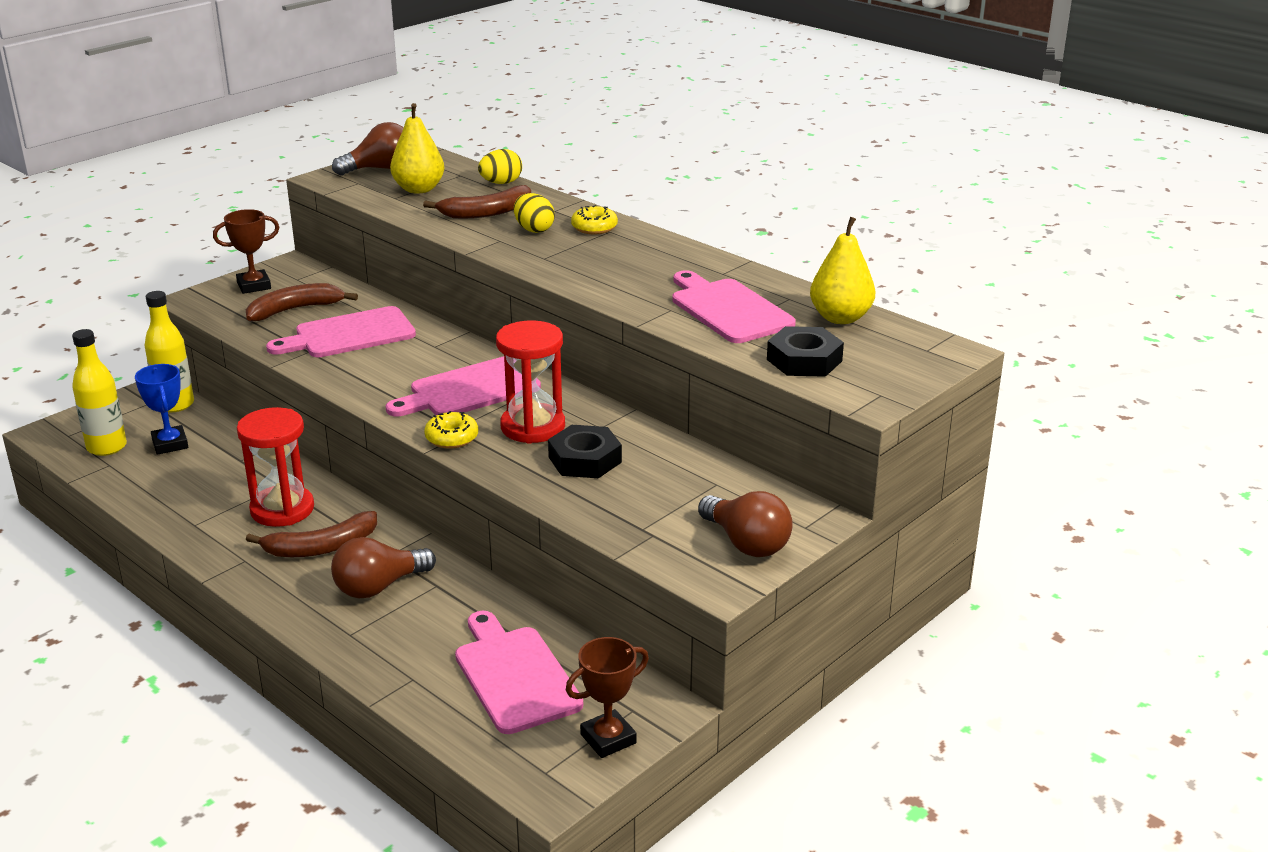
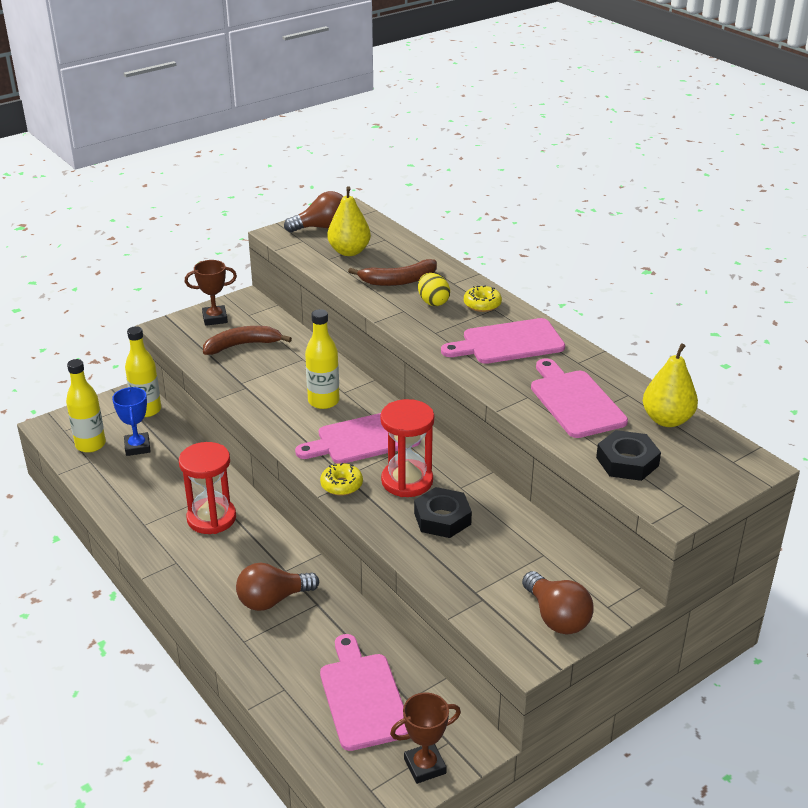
camera: 10 degrees right, 5 degrees up
(321, 547) = (235, 557): brown banana -> none
(349, 334) = (280, 374): pink cutting board -> pink cutting board (508, 343)
(411, 357) = (323, 401): none -> yellow bottle
(501, 183) = (416, 250): yellow egg -> none

